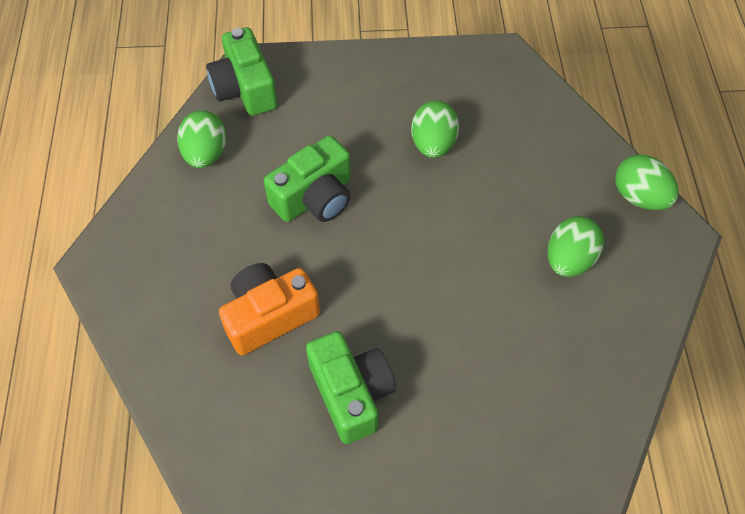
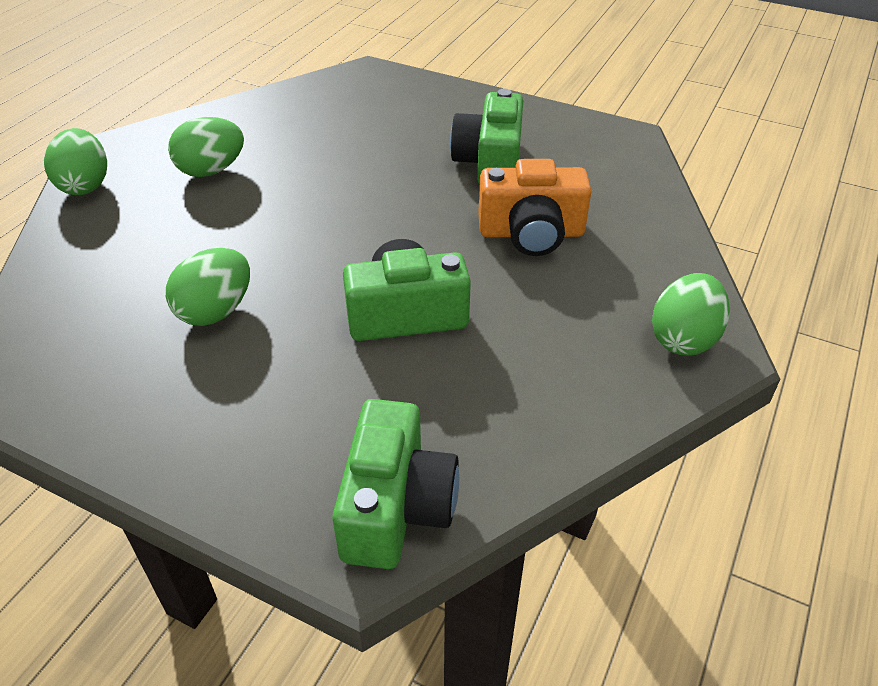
camera: 150 degrees left, 15 degrees down
(206, 154) = (515, 426): green egg -> green egg (683, 338)

